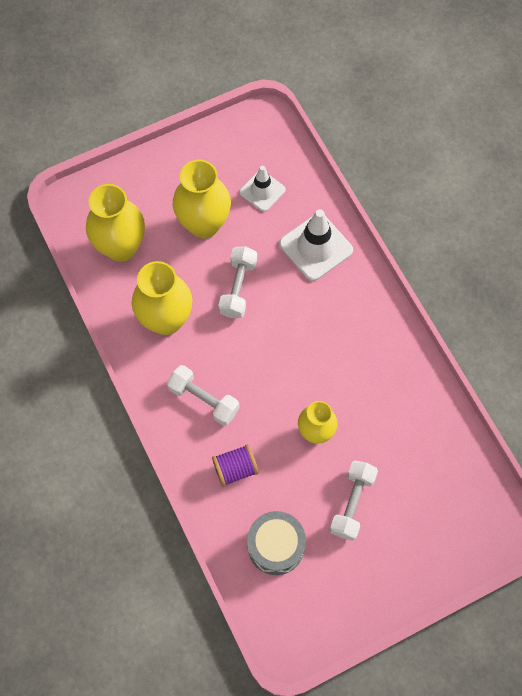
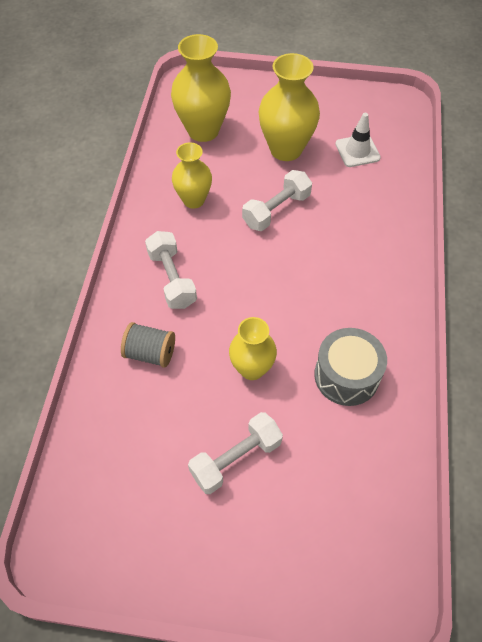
camera: 35 degrees right, 10 degrees down
(166, 320) = (193, 200): yellow vase -> yellow vase, size x0.64
(235, 469) = (150, 353): purple spool -> grey spool
(276, 546) = (129, 448): grey drum -> grey drum (346, 375)
(316, 247) = (374, 217): white traffic cone -> none

